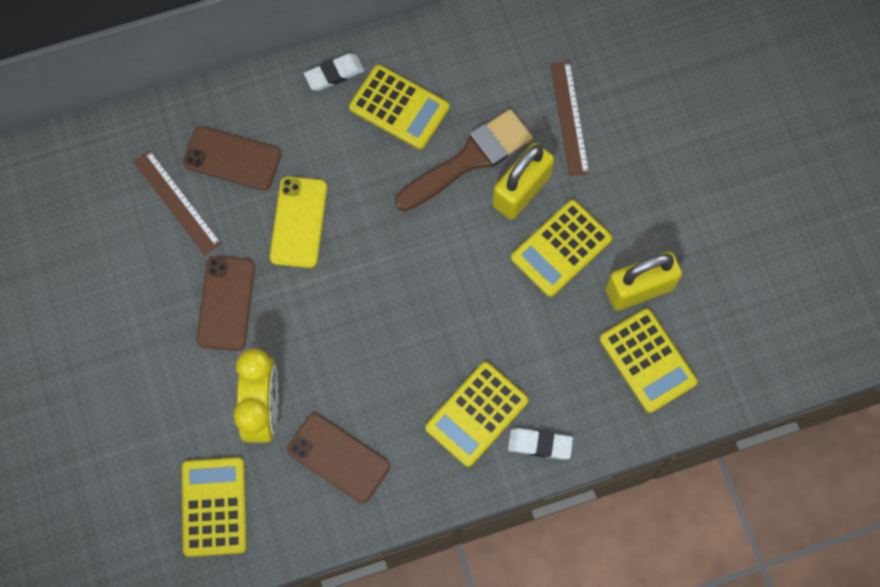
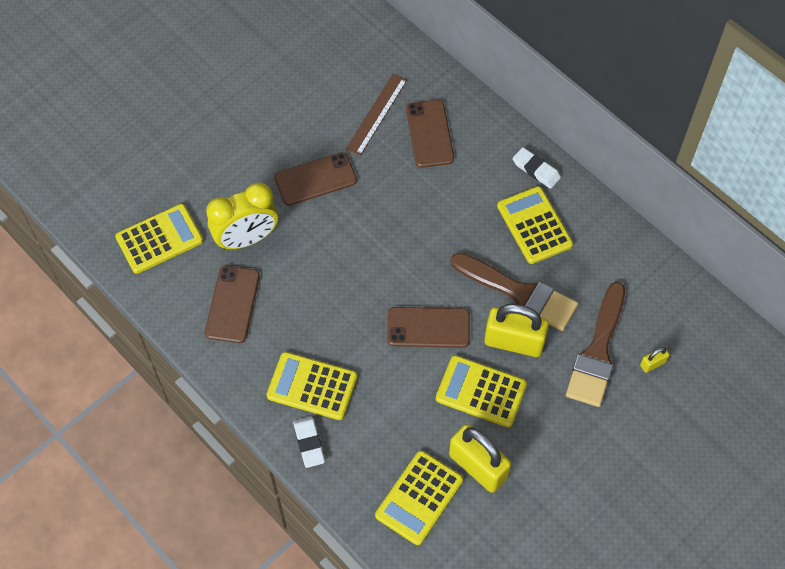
camera: 65 degrees right, 10 degrees down
(299, 222) = (403, 198): yellow phone -> none
(399, 107) = (534, 225): yellow calculator -> yellow calculator turned 150 degrees clockwise
(465, 266) = (428, 327): none -> brown phone
(569, 118) = (597, 352): brown ruler -> brown brush
(606, 74) = (652, 363): none -> yellow padlock

